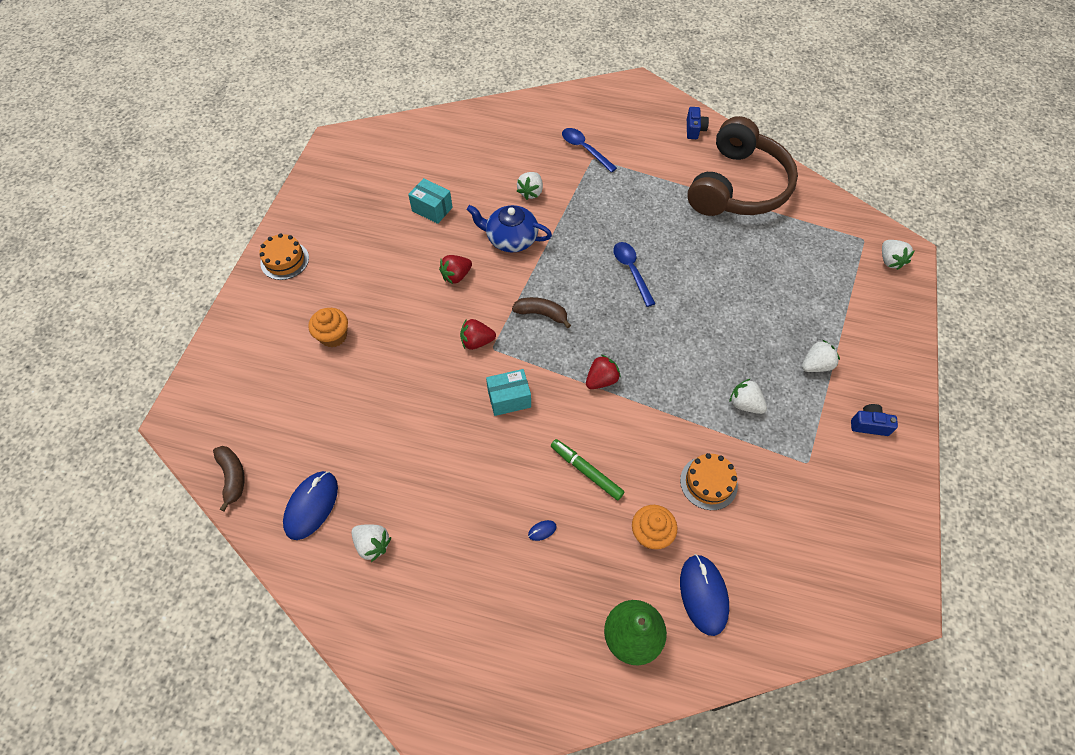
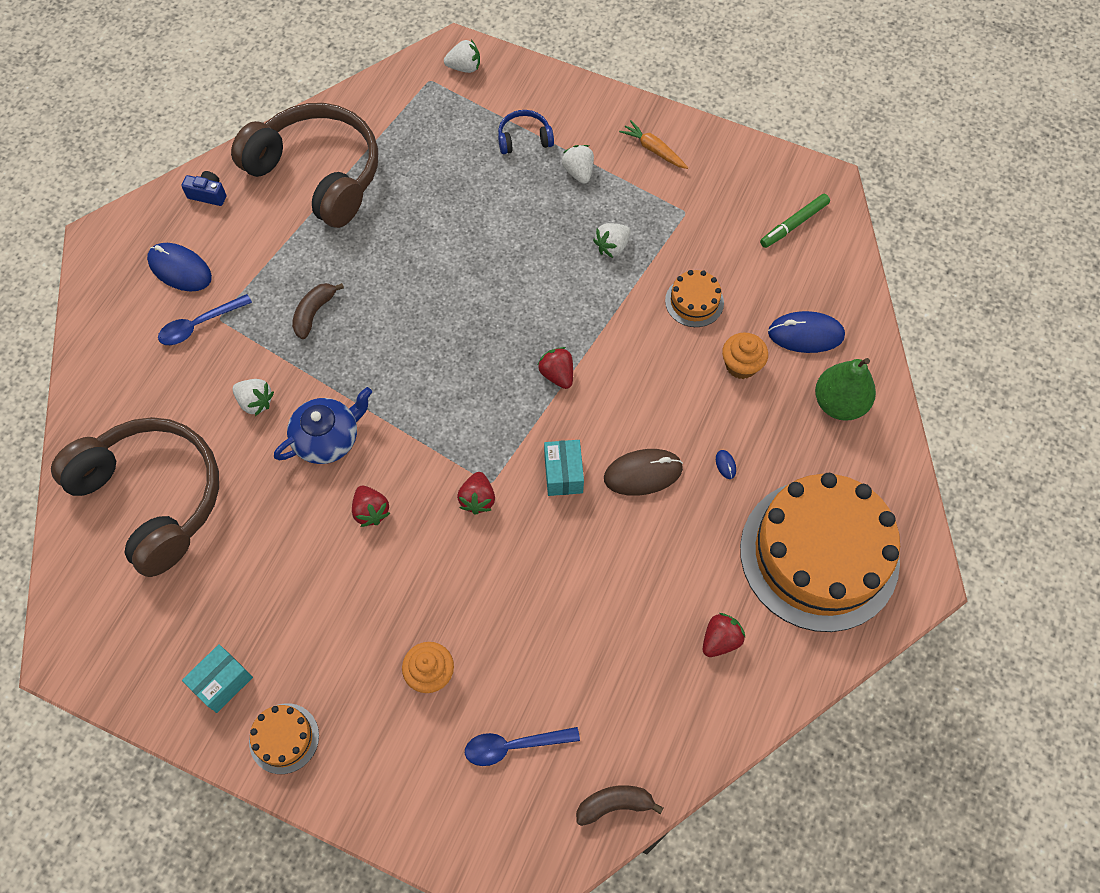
camera: 80 degrees left, 5 degrees up
(311, 506) = (665, 707): blue mouse -> blue mouse (180, 269)
(373, 544) = (720, 640): white strawberry -> red strawberry
(432, 209) = (247, 529): turquoise box -> turquoise box (222, 682)
(448, 156) = (152, 497): none -> brown headphones
(464, 628) = (819, 554): none -> orange cake
(510, 239) = (328, 438): blue teapot -> blue teapot turned 150 degrees counterclockwise
(521, 460) = (643, 473): none -> brown mouse
(542, 314) = (454, 421): brown banana -> brown banana (314, 313)
(586, 471) = (665, 411): green marker -> green marker (794, 224)
(631, 270) = (414, 313): blue spoon -> blue spoon (513, 746)
(834, 317) = (524, 139): none -> blue headphones
(869, 425) = (653, 150): blue camera -> orange carrot

